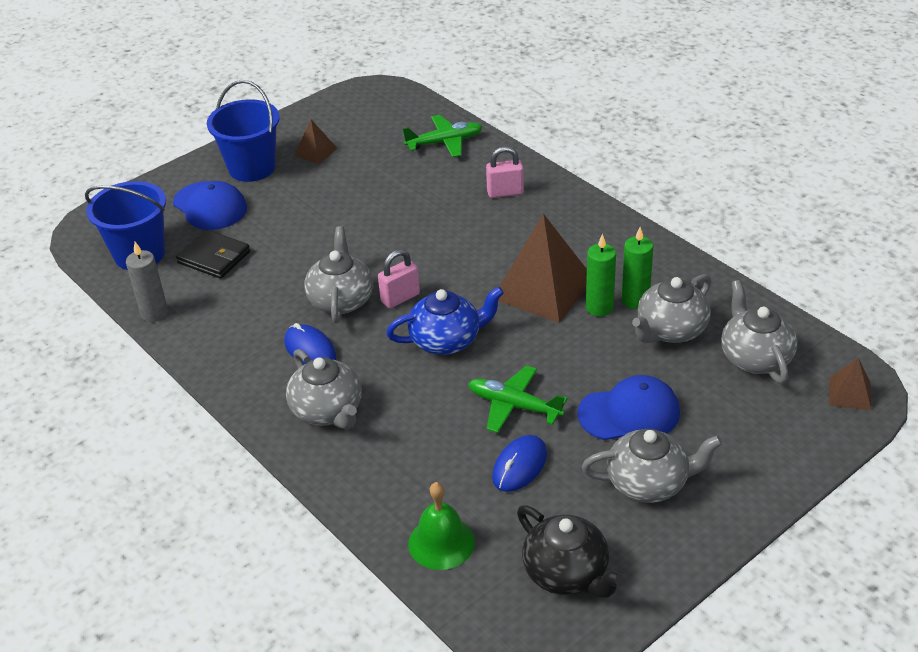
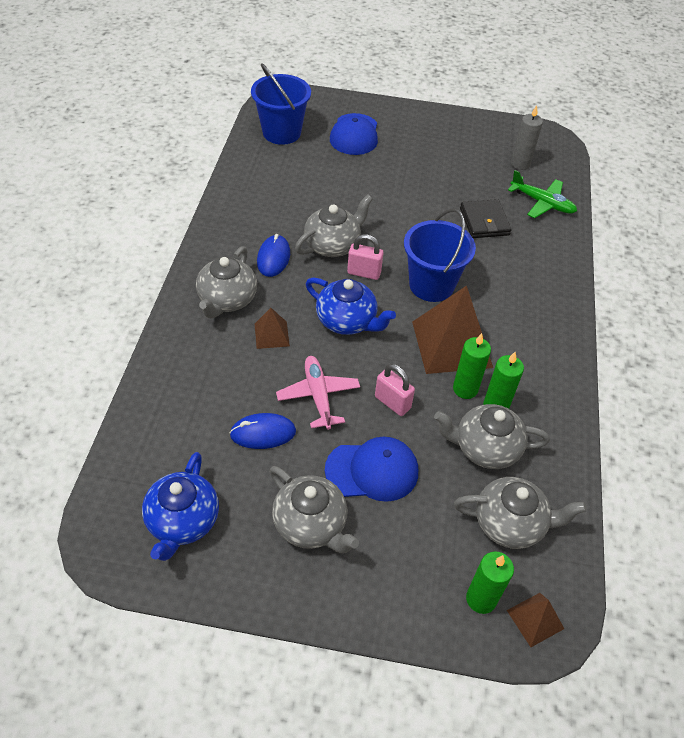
camera: 45 degrees right, 10 degrees up
(154, 313) = (238, 170): grey candle -> grey candle (520, 164)
(214, 257) = (311, 164): black wallet -> black wallet (484, 222)
(252, 168) = (409, 130): blue bucket -> blue bucket (431, 285)
(315, 152) = (457, 148): brown pyramid -> brown pyramid (271, 335)
(441, 542) = (158, 429): green bell -> none
(505, 192) = (528, 265): pink padlock -> pink padlock (392, 402)
(514, 406) = (318, 396): green plane -> pink plane
(567, 573) = (182, 521): black teapot -> blue teapot
(629, 413) = (372, 470): blue cap -> blue cap turned 45 degrees counterclockwise
(755, 358) = (510, 523): grey teapot -> grey teapot turned 60 degrees clockwise
(808, 414) = (481, 599): none -> green candle

